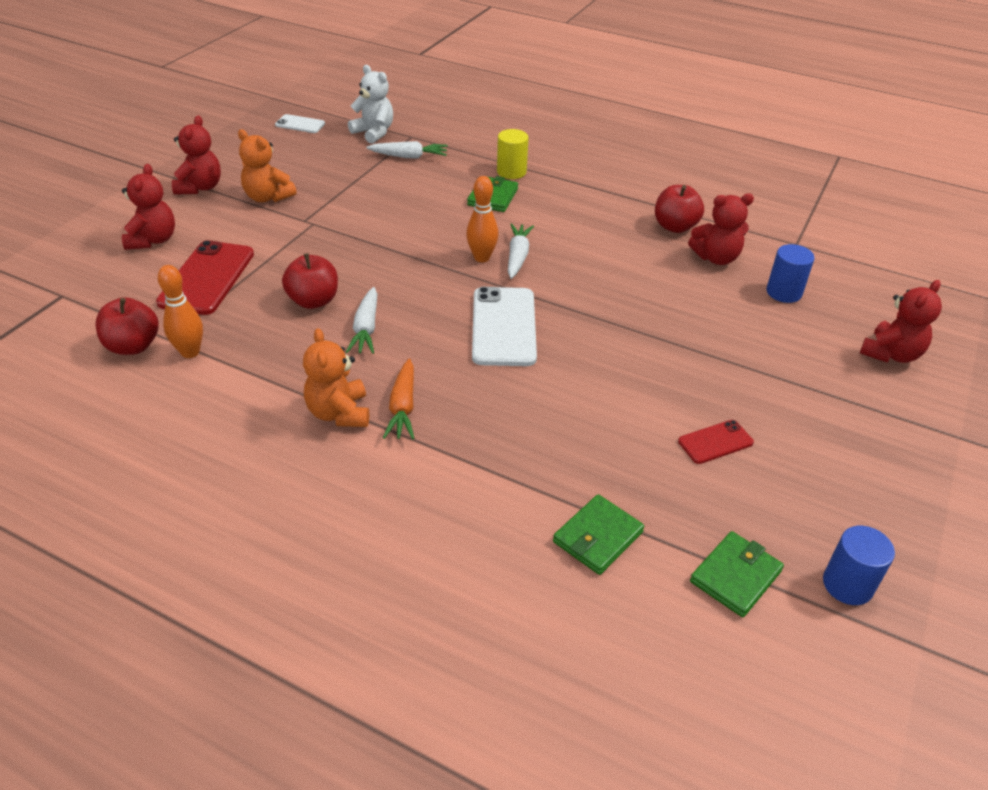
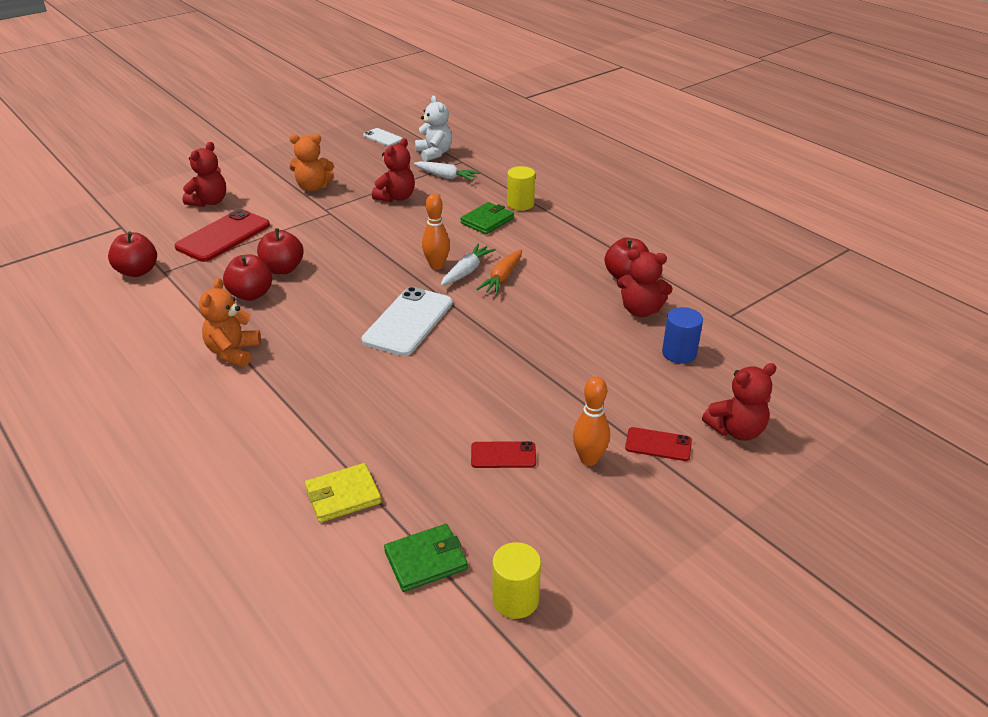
camera: 25 degrees right, 5 degrees down
(190, 352) = (170, 284): orange bowling pin -> orange bowling pin (589, 459)
(200, 187) = (272, 171): red teddy bear -> red teddy bear (396, 197)
(268, 197) = (313, 187): orange teddy bear -> orange teddy bear turned 60 degrees counterclockwise
(301, 340) = (251, 294): none -> red apple
(366, 328) = (303, 297): white carrot -> none
(403, 407) = (281, 360): orange carrot -> orange carrot (502, 278)
(597, 537) = (343, 495): green wallet -> yellow wallet
(840, 388) = (658, 444): none -> red phone
(847, 584) = (515, 599): blue cylinder -> yellow cylinder

